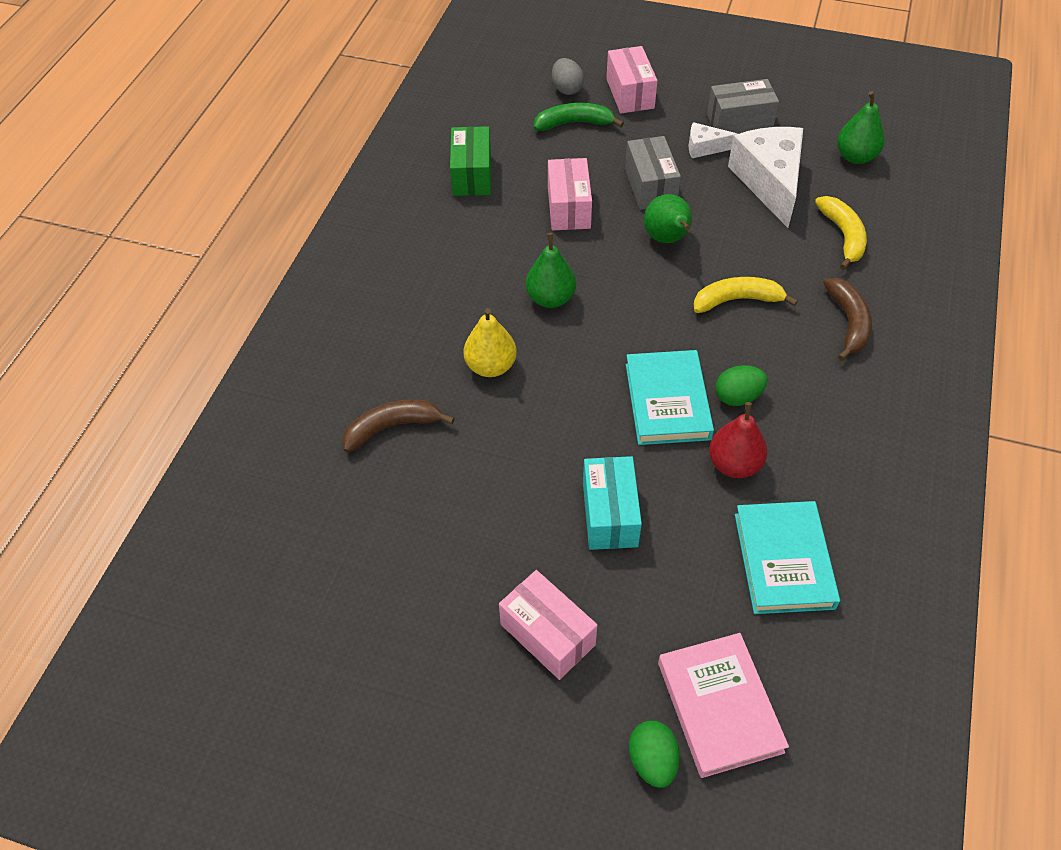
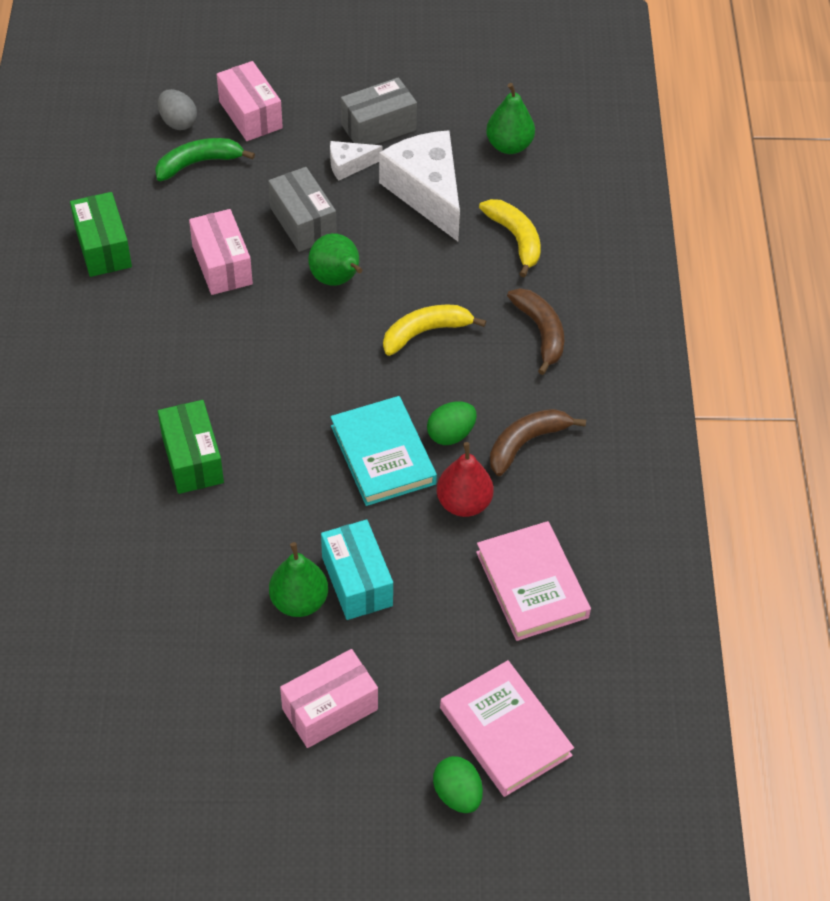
camera: 20 degrees left, 0 degrees up
(392, 427) = (110, 547): brown banana -> brown banana (526, 443)
(491, 366) = (192, 459): yellow pear -> green box
(547, 634) = (330, 709): pink box -> pink box turned 60 degrees counterclockwise
(550, 298) = (233, 372): green pear -> green pear (299, 601)
(783, 560) = (531, 584): turquoise book -> pink book

